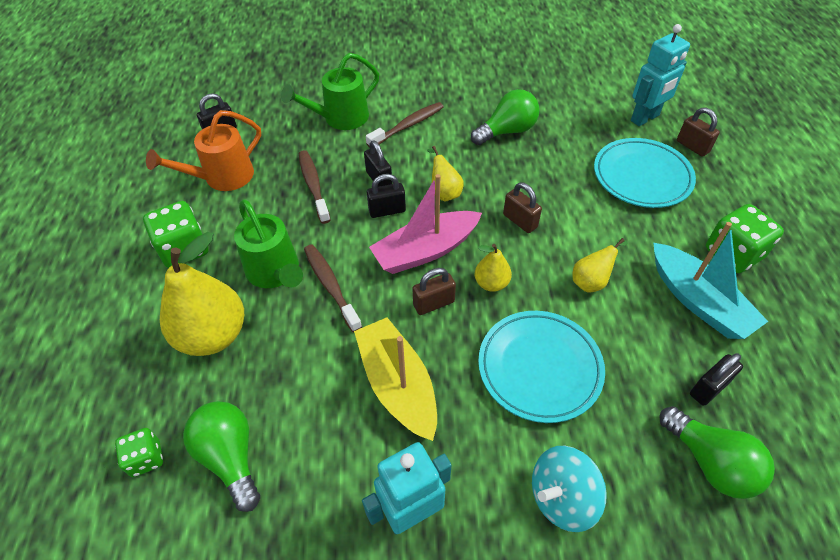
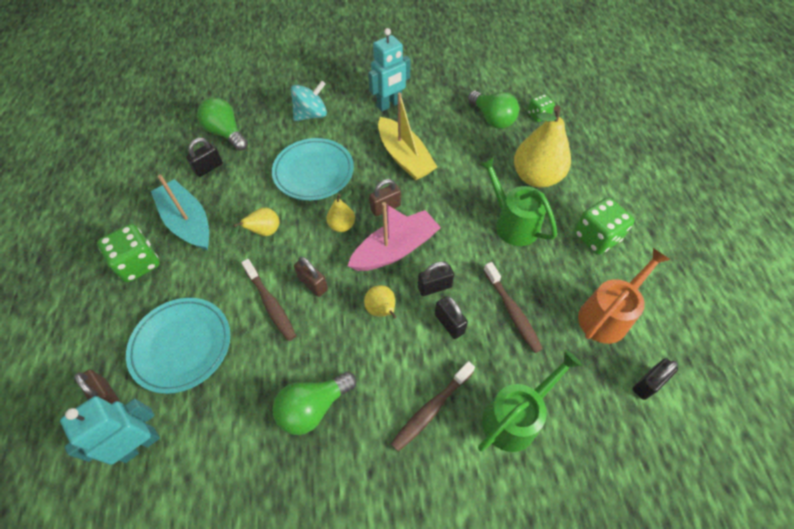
camera: 175 degrees right, 5 degrees up
(330, 286) = (465, 215): brown toothbrush -> brown toothbrush (270, 304)

